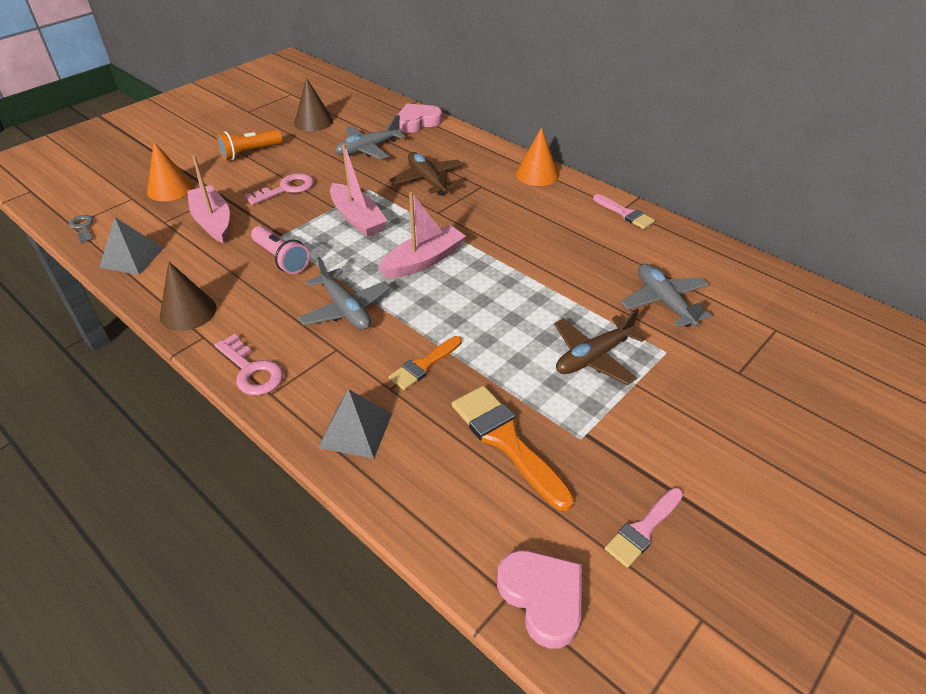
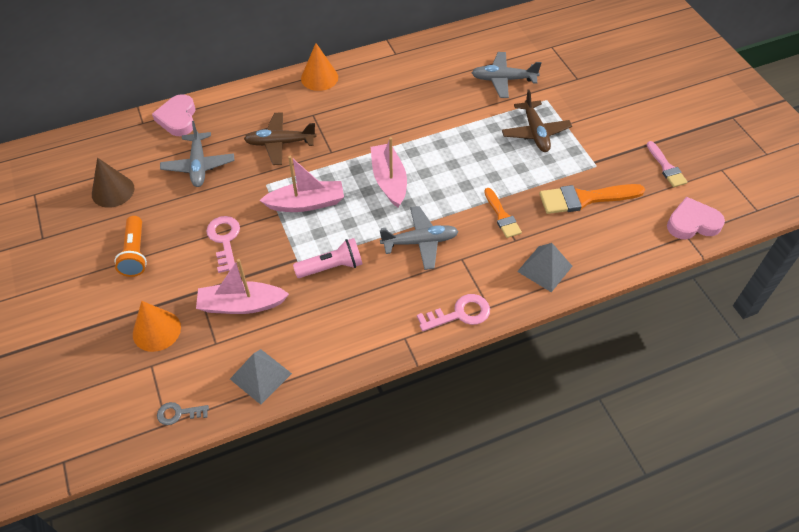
camera: 65 degrees left, 10 degrees up
(188, 312) = (367, 343): brown cone -> none
(625, 213) = (402, 55): pink brush -> none

